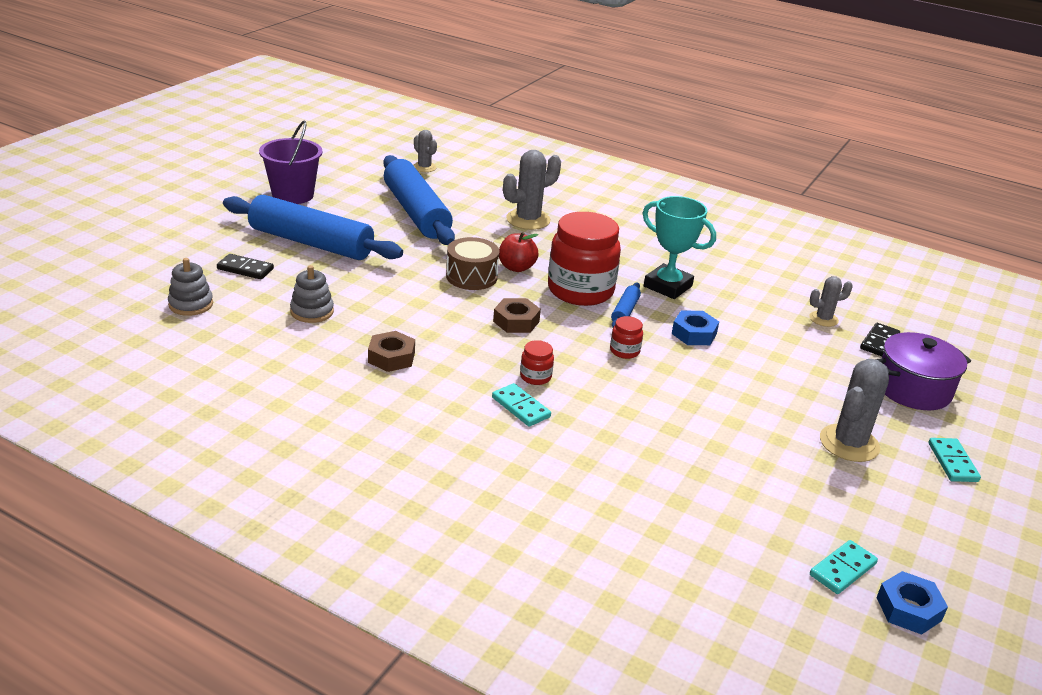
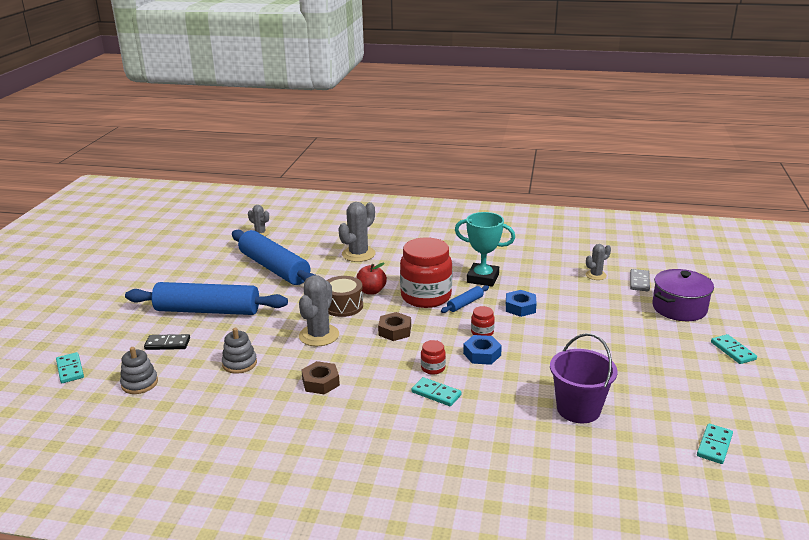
camera: 15 degrees left, 5 degrees down
(127, 270) = (70, 369): none -> turquoise domino
(293, 195) = (172, 277): purple bucket -> purple bucket (578, 409)
(625, 311) = (465, 304): blue rolling pin -> blue rolling pin turned 45 degrees clockwise
(849, 443) = (664, 356): grey cactus -> grey cactus (319, 335)
(879, 342) = (639, 282): black domino -> grey domino
(908, 609) = (770, 460): blue nut -> blue nut (482, 354)

